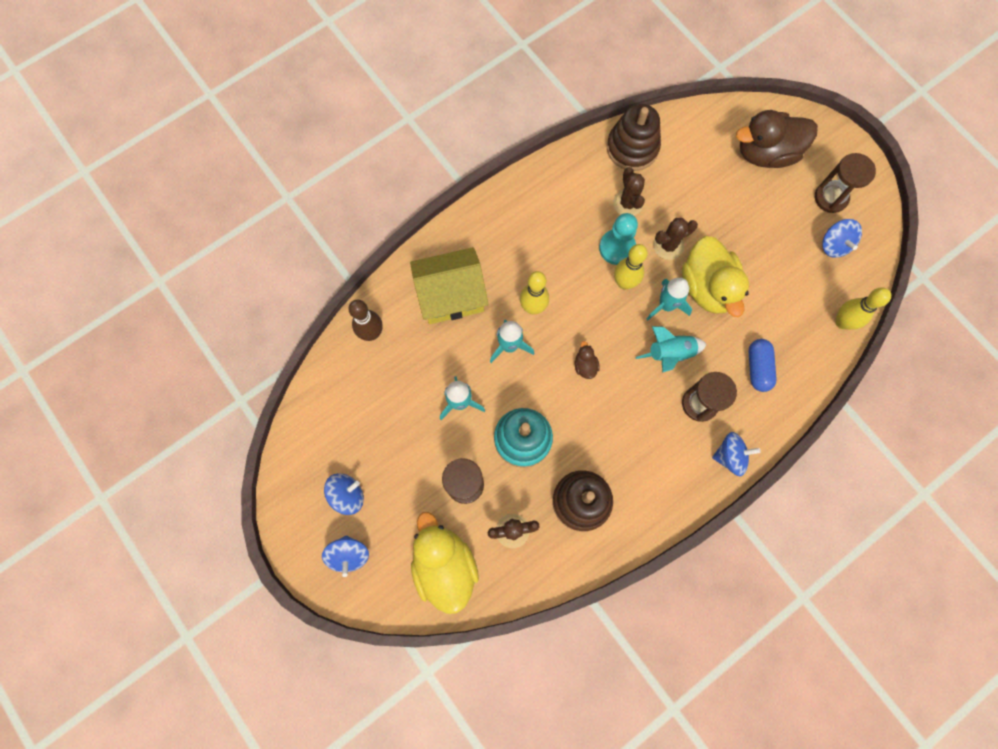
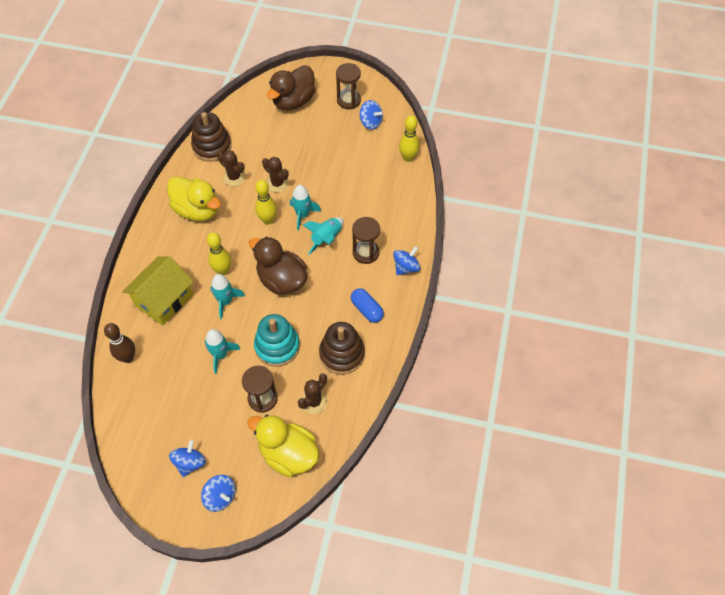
camera: 40 degrees left, 15 degrees down
(585, 366) = (282, 280): brown duck -> brown duck, size x2.42
(617, 248) = (247, 204): turquoise pawn -> none
(668, 246) = (277, 183): brown cactus -> brown cactus turned 75 degrees counterclockwise
(707, 287) = (319, 190): yellow duck -> yellow duck (197, 210)
(758, 368) = (382, 211): blue capsule -> blue capsule (367, 309)

